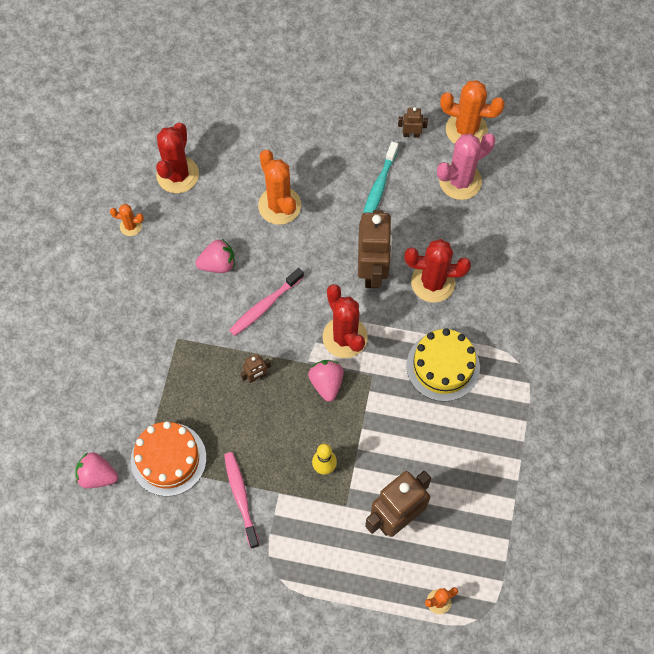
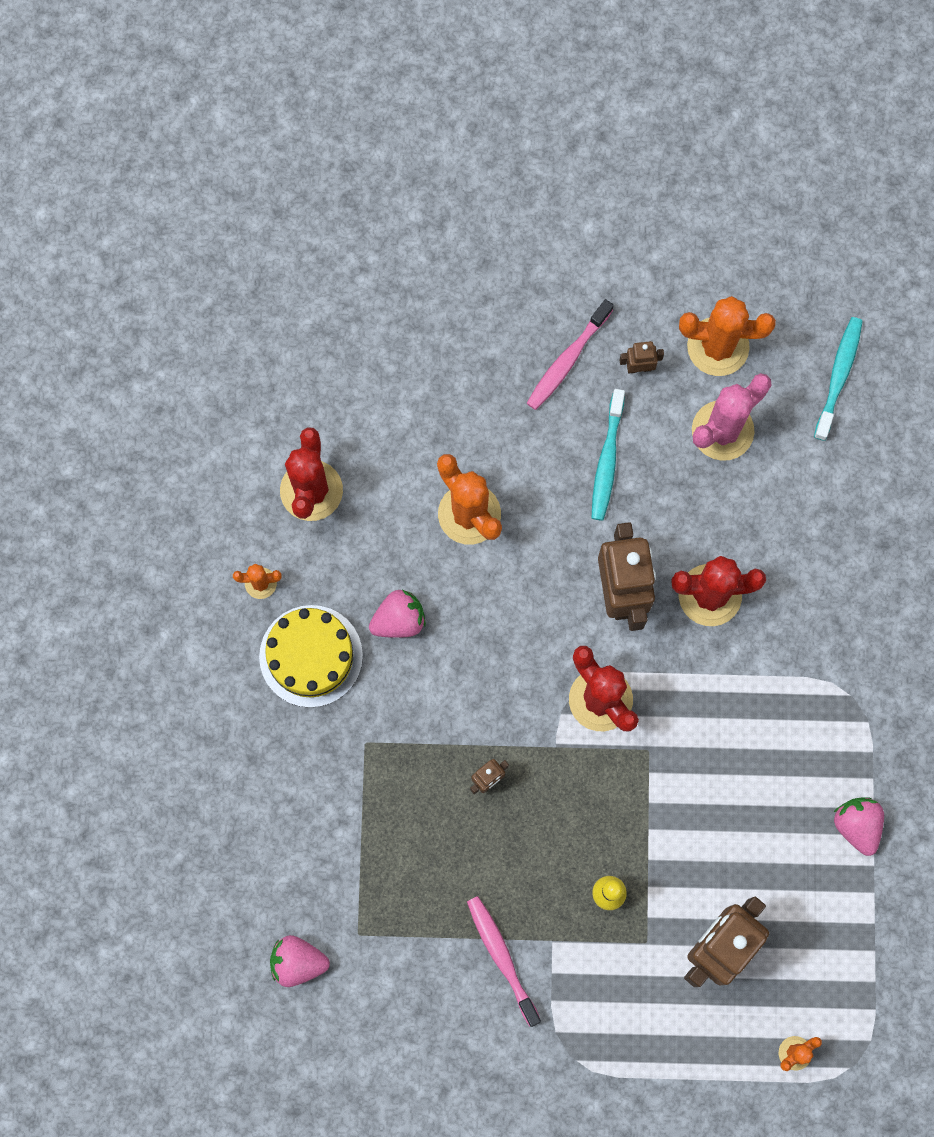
camera: 10 degrees left, 10 degrees up
(168, 459) = (391, 920): orange cake -> none
(264, 306) = (478, 672): pink toothbrush -> pink toothbrush (567, 360)
(326, 383) = (587, 772): pink strawberry -> pink strawberry (857, 825)
(443, 366) = (745, 719): yellow cake -> yellow cake (311, 656)
(544, 160) = (838, 376): none -> turquoise toothbrush

